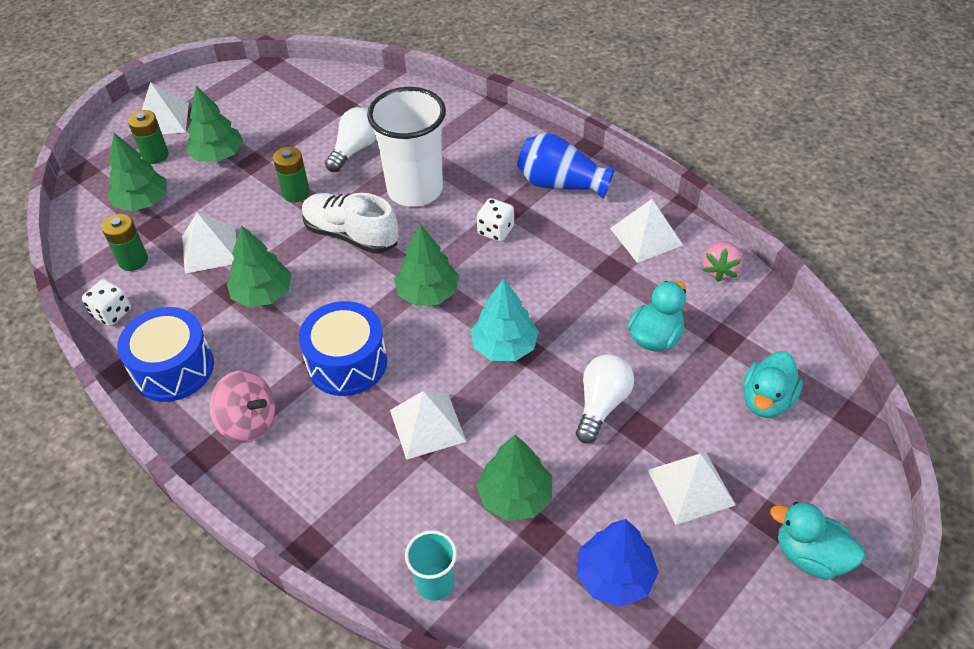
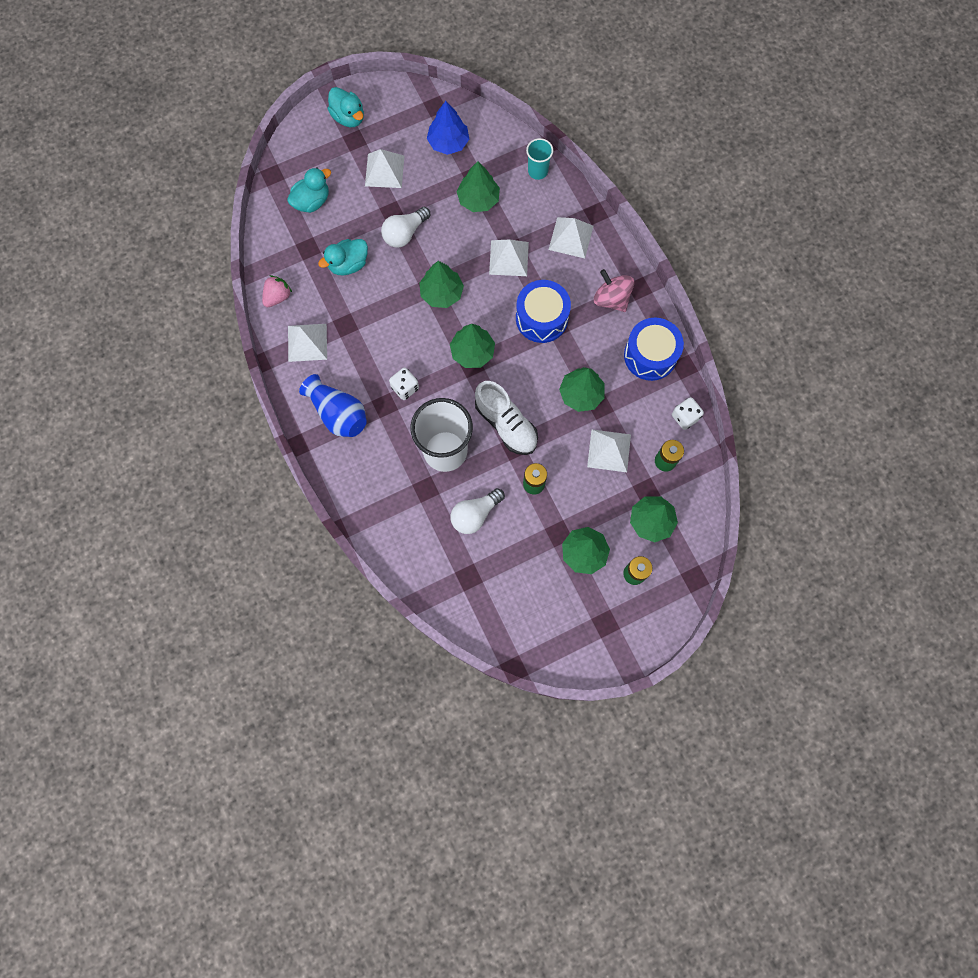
camera: 160 degrees left, 25 degrees up
(163, 119) = (621, 620): white pyramid -> white pyramid (571, 237)
(504, 346) = (442, 293): turquoise tree -> green tree

